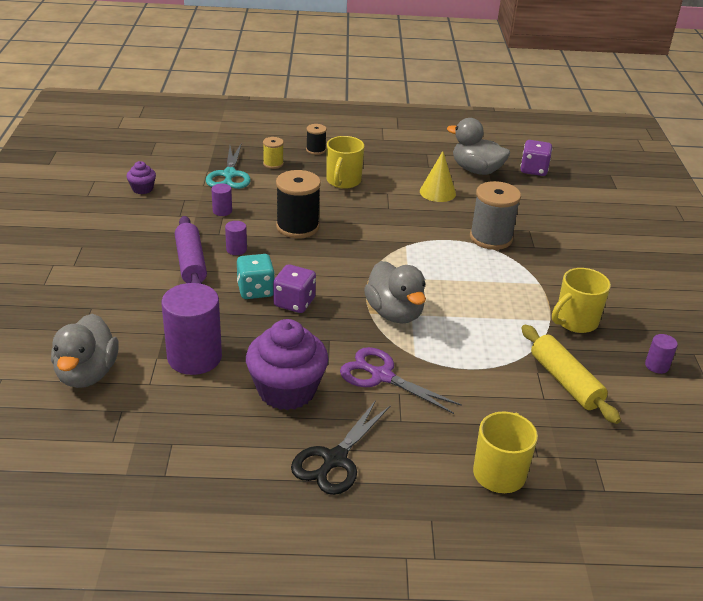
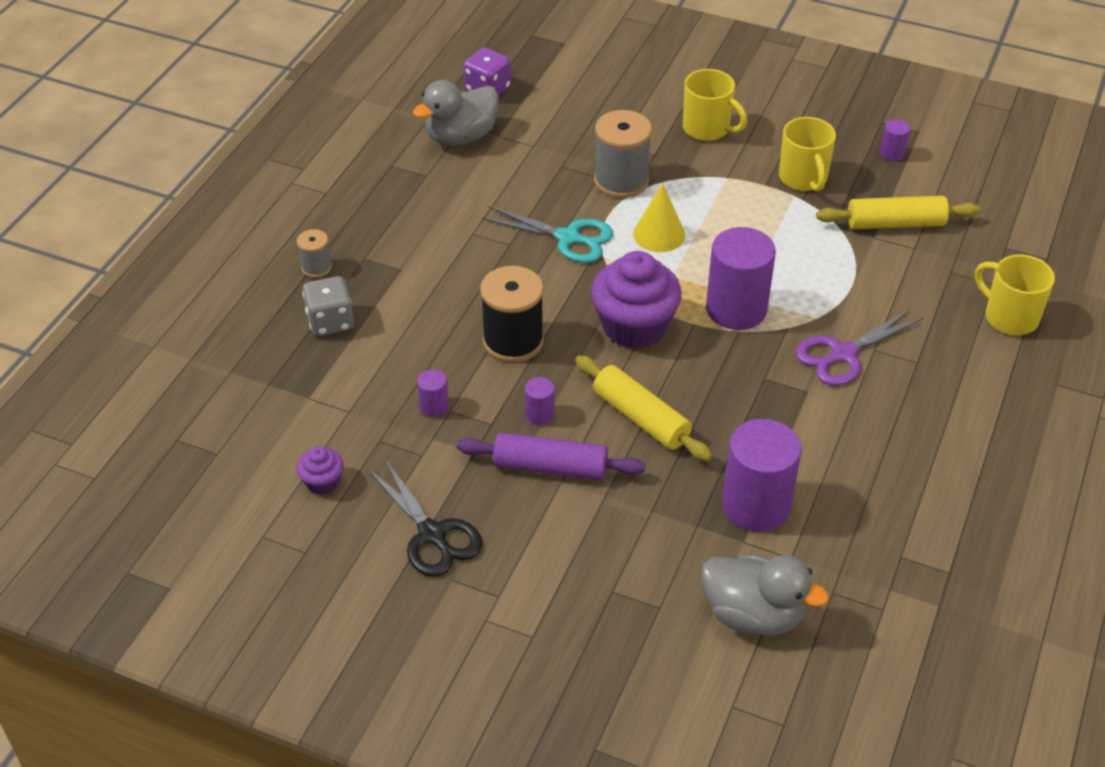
camera: 65 degrees left, 10 degrees up
(229, 175) = (336, 376): turquoise scissors -> turquoise scissors (568, 238)
(255, 290) = (641, 418): turquoise dice -> yellow rolling pin
(273, 164) = (330, 322): yellow spool -> grey dice
(286, 390) = (842, 438): purple cupcake -> purple cupcake (634, 326)
(294, 302) = (681, 389): purple dice -> none
(316, 150) = (316, 267): black spool -> grey spool
(334, 460) = (961, 429): black scissors -> black scissors (432, 535)
(343, 181) = (420, 265): yellow mug -> yellow mug (707, 129)
(394, 313) = (736, 309): grey duck -> purple cylinder
(437, 192) = (496, 188): yellow cone -> yellow cone (659, 234)

